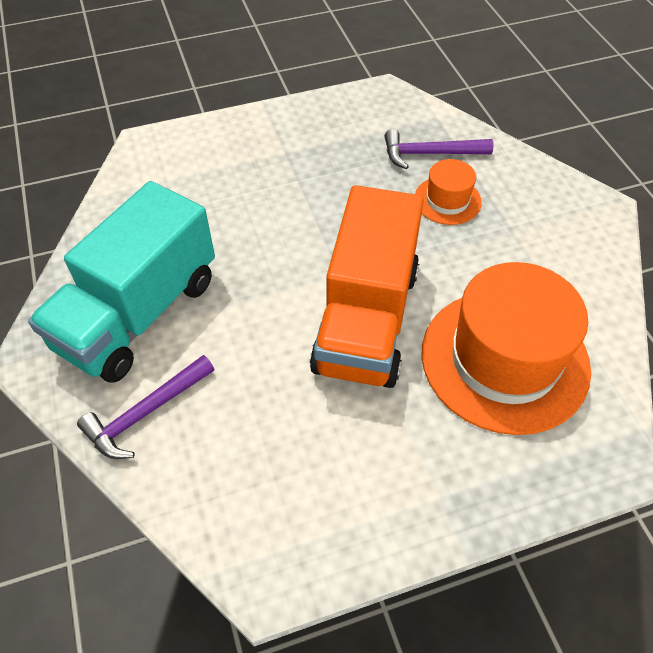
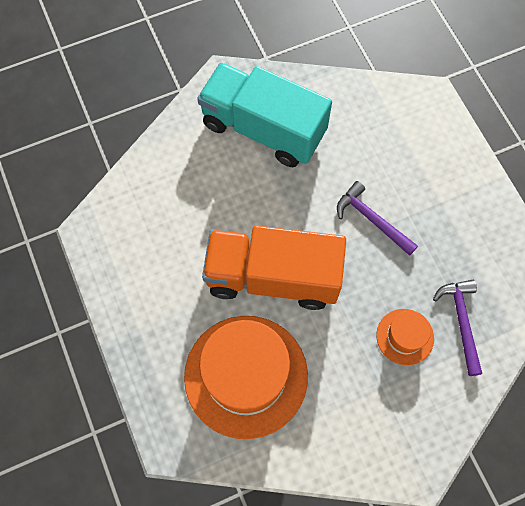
camera: 85 degrees right, 15 degrees up
(145, 413) = (188, 149): purple hammer -> purple hammer (372, 219)

